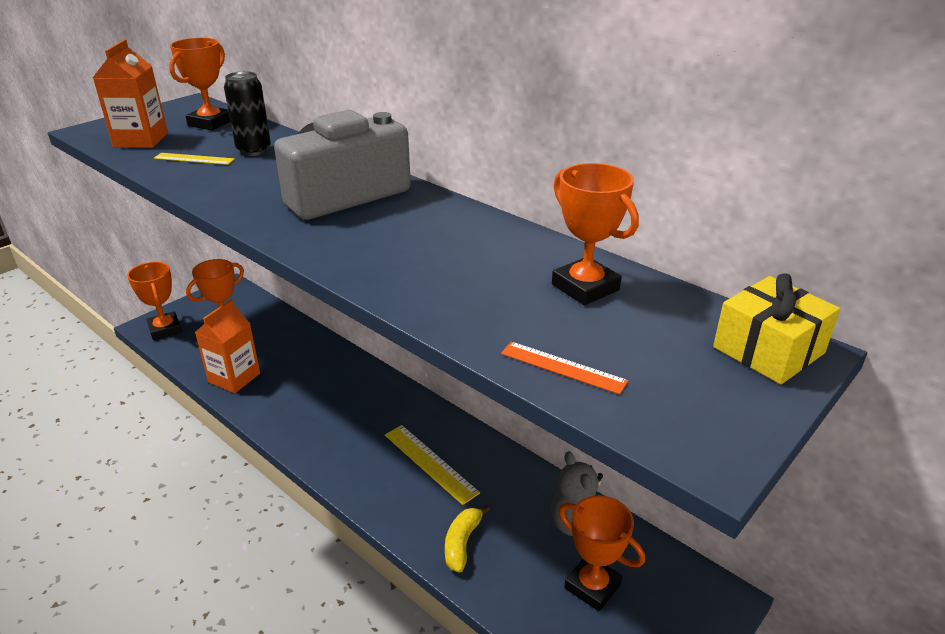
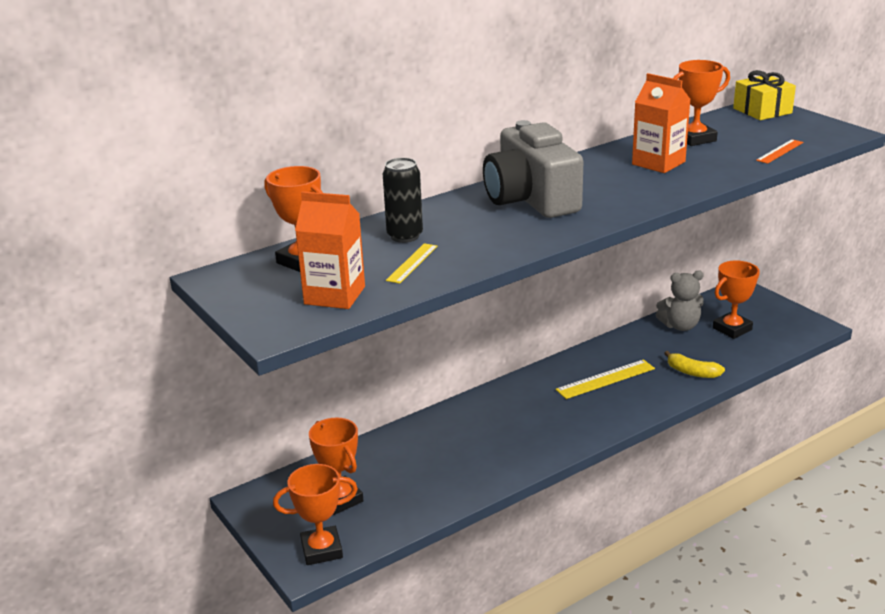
camera: 75 degrees left, 5 degrees down
(234, 377) = (447, 488): orange carton -> orange carton (658, 163)

